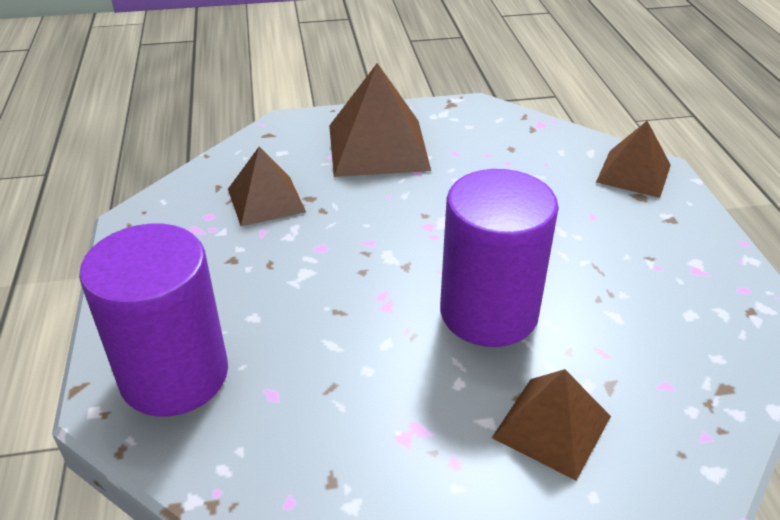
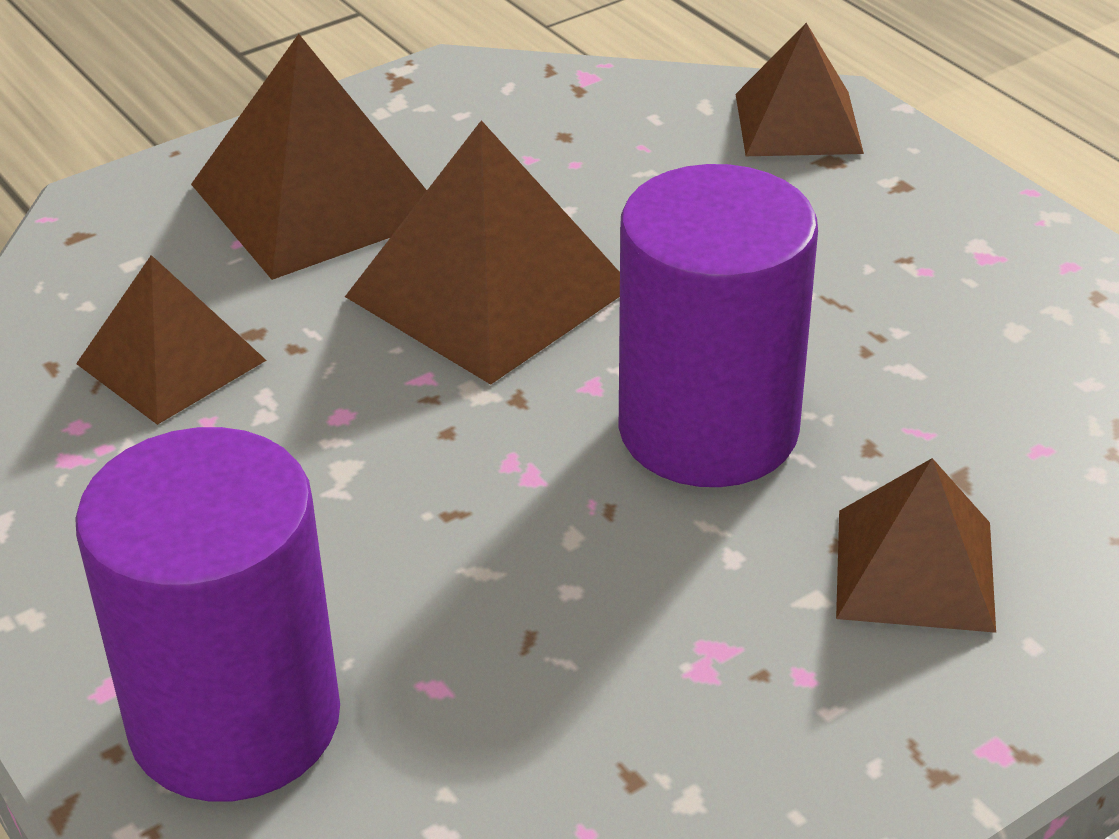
camera: 25 degrees left, 0 degrees up
(426, 211) = (489, 291): none -> brown pyramid

